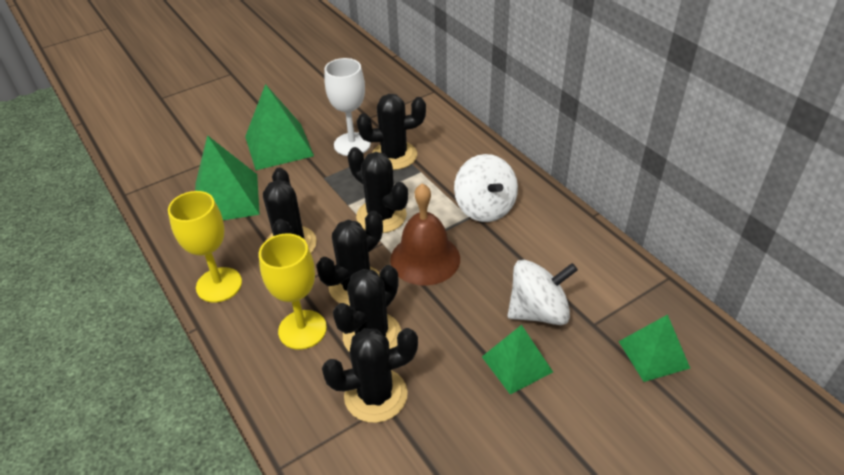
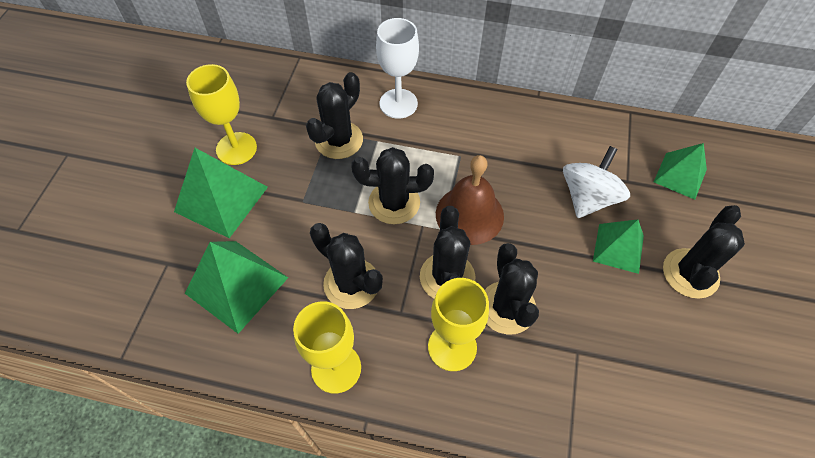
camera: 45 degrees left, 15 degrees up
(323, 123) = (236, 148): none -> yellow goblet
(352, 144) = (289, 153): white goblet -> white goblet (398, 103)
(376, 395) = (563, 350): black cactus -> black cactus (690, 273)
(485, 208) = (462, 140): white spinning top -> none

